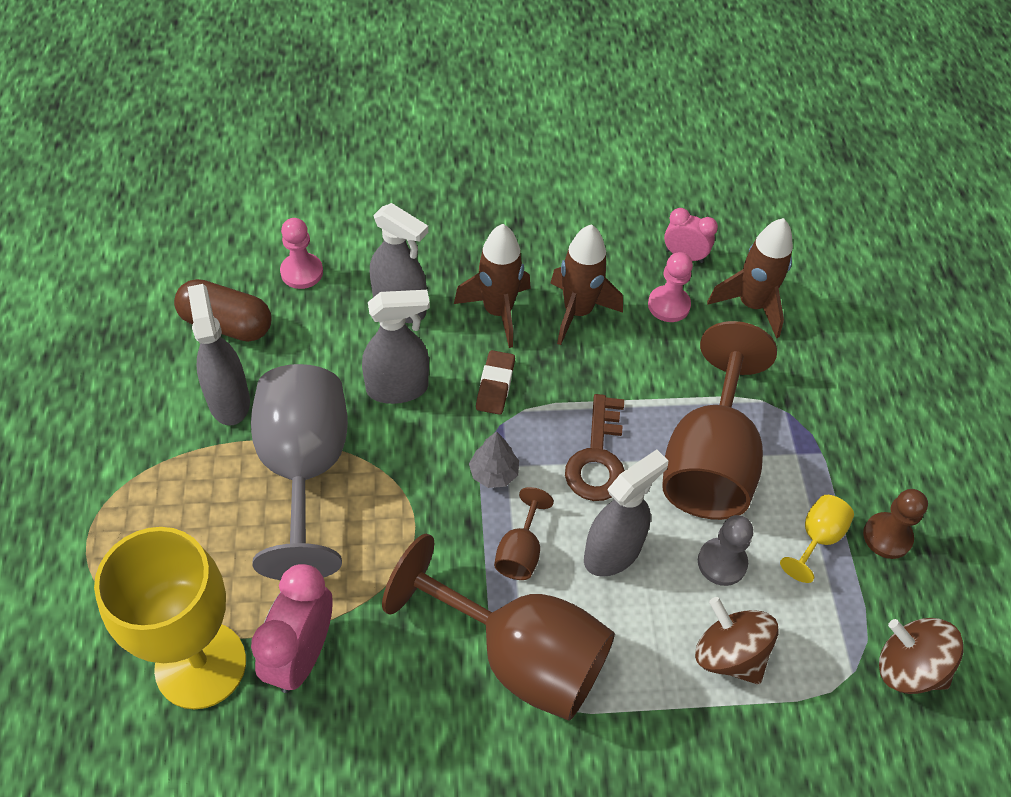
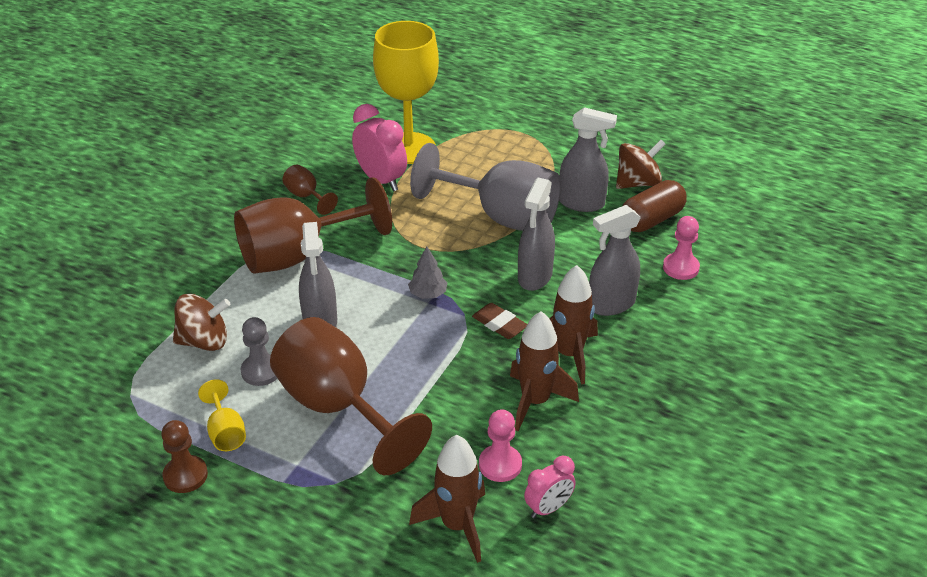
camera: 125 degrees right, 15 degrees down
(520, 551) = (361, 282): brown goblet -> brown goblet (306, 196)
(597, 457) = (395, 349): brown key -> none
(908, 668) = (101, 423): brown spinning top -> brown spinning top (637, 183)

